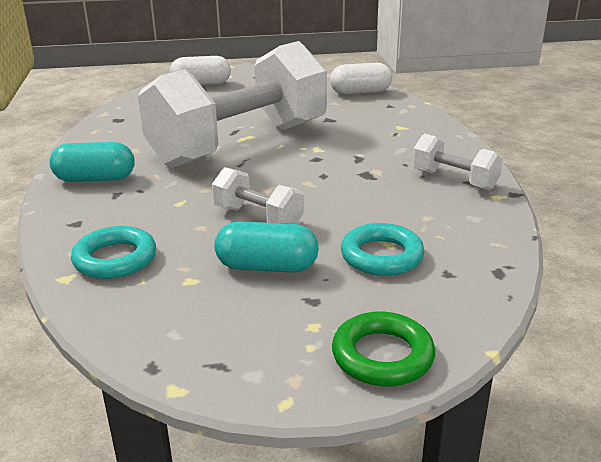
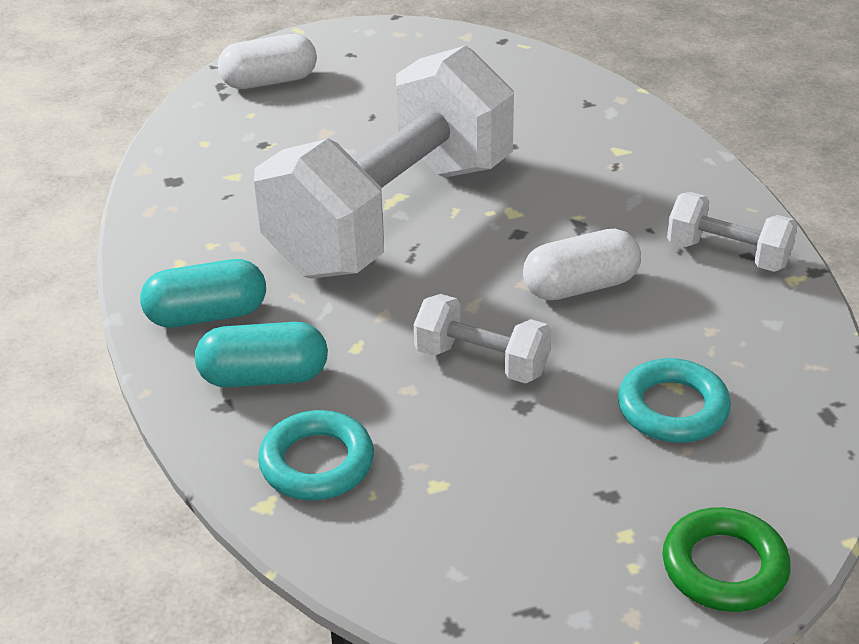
camera: 10 degrees left, 10 degrees up
(267, 267) = (529, 448): turquoise capsule -> turquoise capsule (264, 377)
(360, 92) = (533, 76): white capsule -> white capsule (580, 286)

